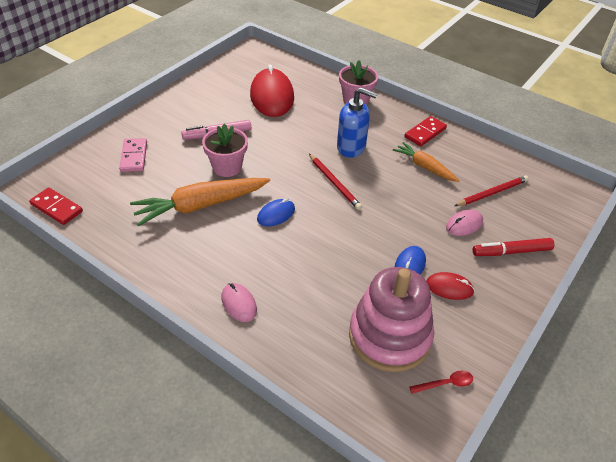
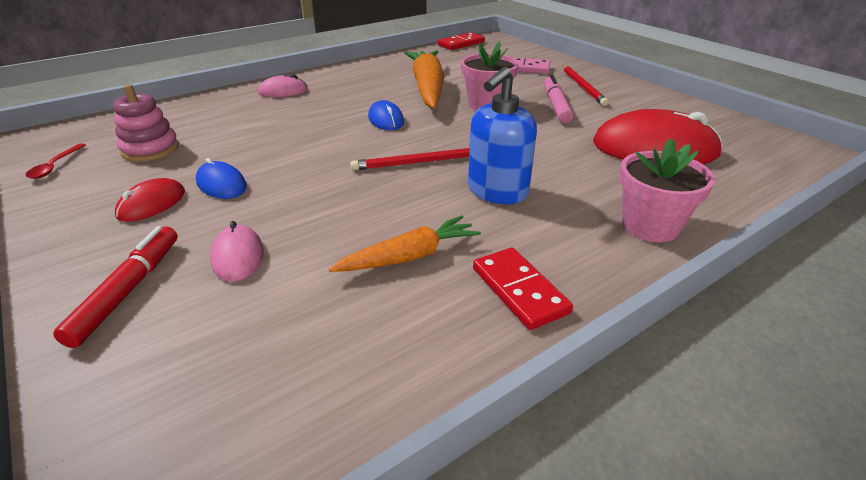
camera: 110 degrees right, 10 degrees down
(389, 336) = (150, 149): pink stacking toy -> pink stacking toy, size x0.56
(492, 193) = (278, 326): red pencil -> red pencil (583, 87)

